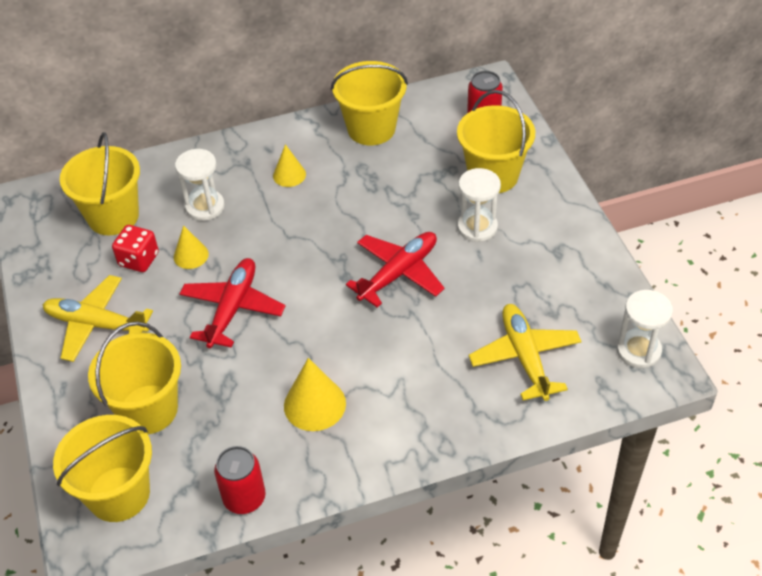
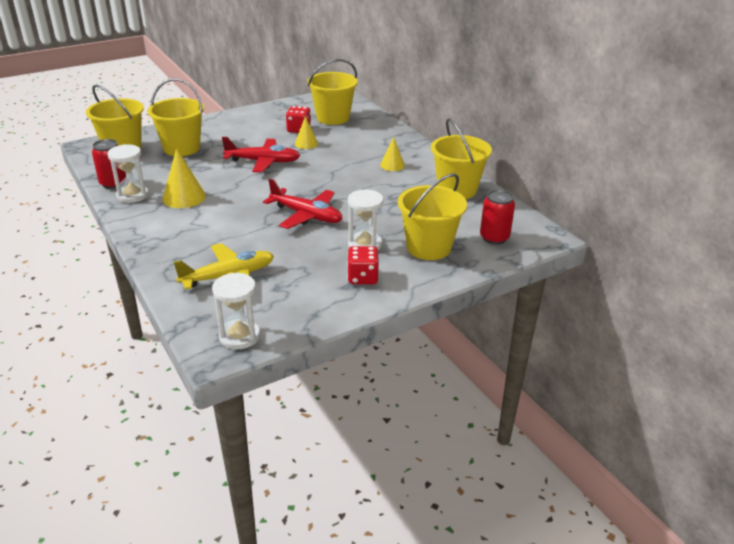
camera: 75 degrees right, 15 degrees down
(96, 324) = (245, 126): yellow plane -> none
(205, 207) = (350, 142): white hourglass -> white hourglass (132, 195)
(543, 238) = (362, 277): none -> red dice

